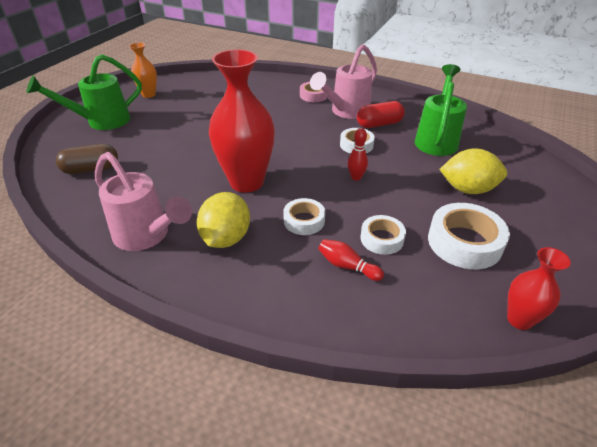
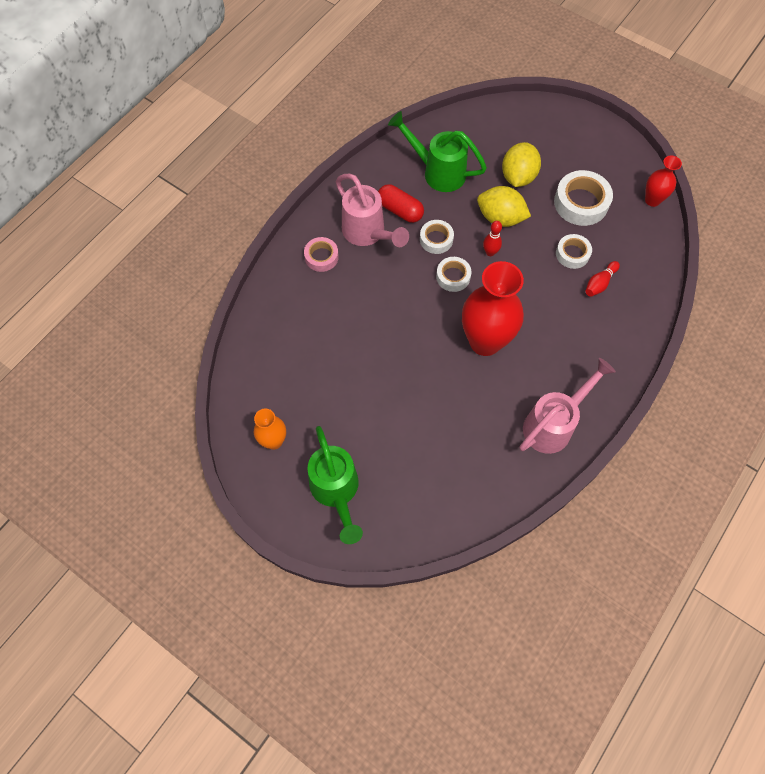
camera: 80 degrees left, 25 degrees up
(91, 169) = (441, 487): brown capsule -> none
(226, 238) = (561, 363): yellow lemon -> yellow lemon (500, 218)
(304, 221) = (545, 303): white tape -> white tape (453, 276)
(379, 124) = (400, 210): red capsule -> red capsule turned 45 degrees counterclockwise

